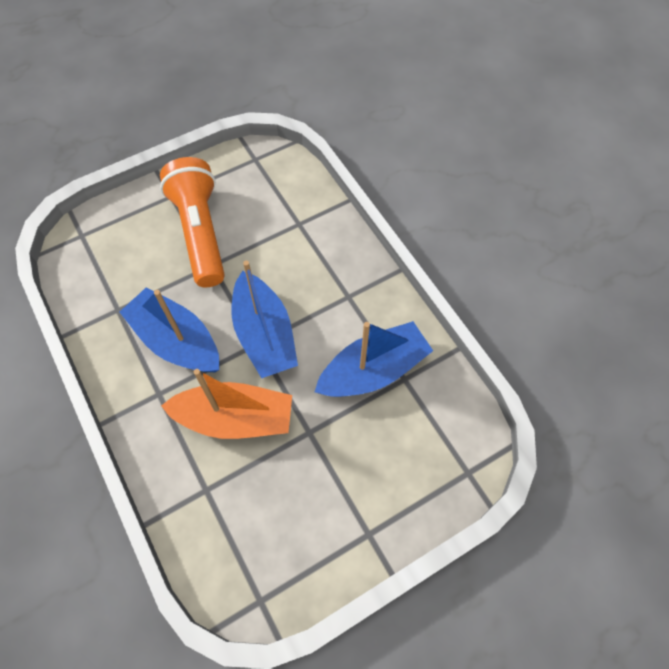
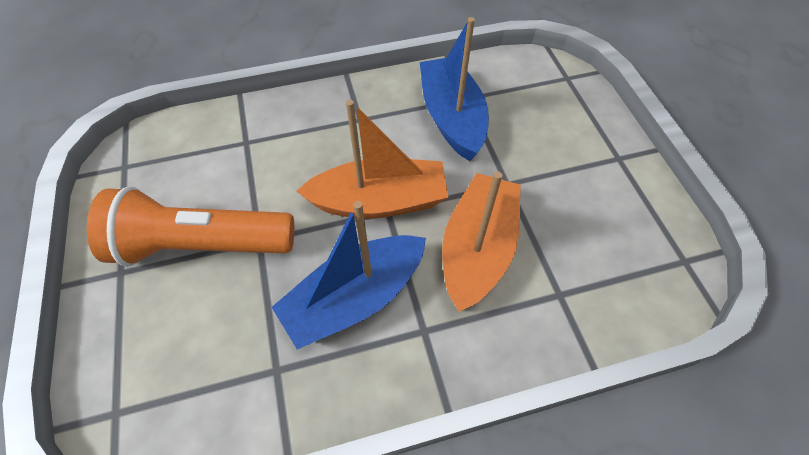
camera: 75 degrees left, 5 degrees down
(264, 335) = (379, 201): blue boat -> orange boat

